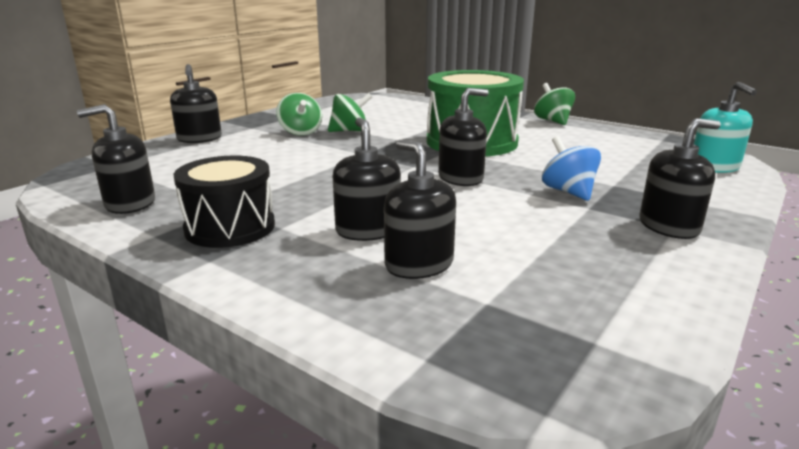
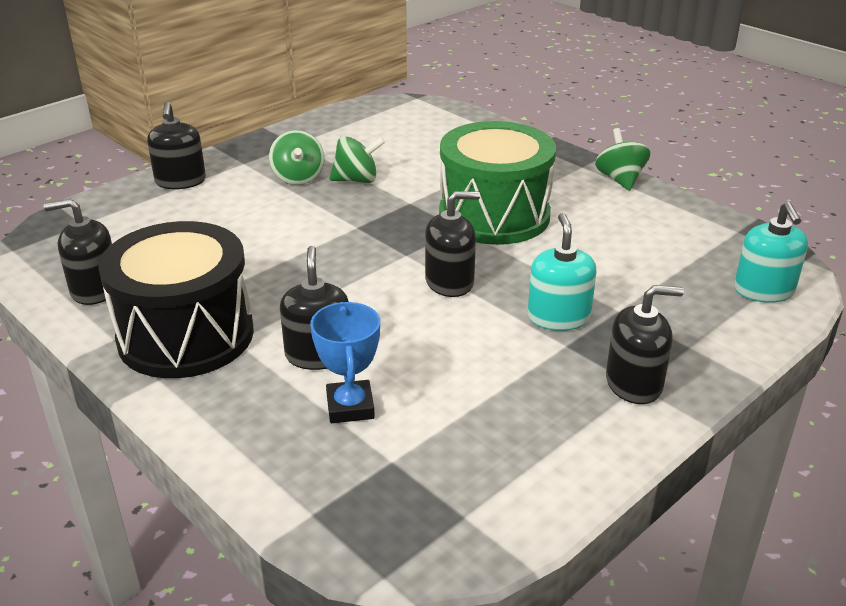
camera: 10 degrees right, 10 degrees up
(230, 227) = (186, 335): black drum -> black drum, size x1.52
(419, 264) = (350, 407): black soap dispenser -> blue trophy
(568, 192) = (558, 317): blue spinning top -> turquoise soap dispenser

